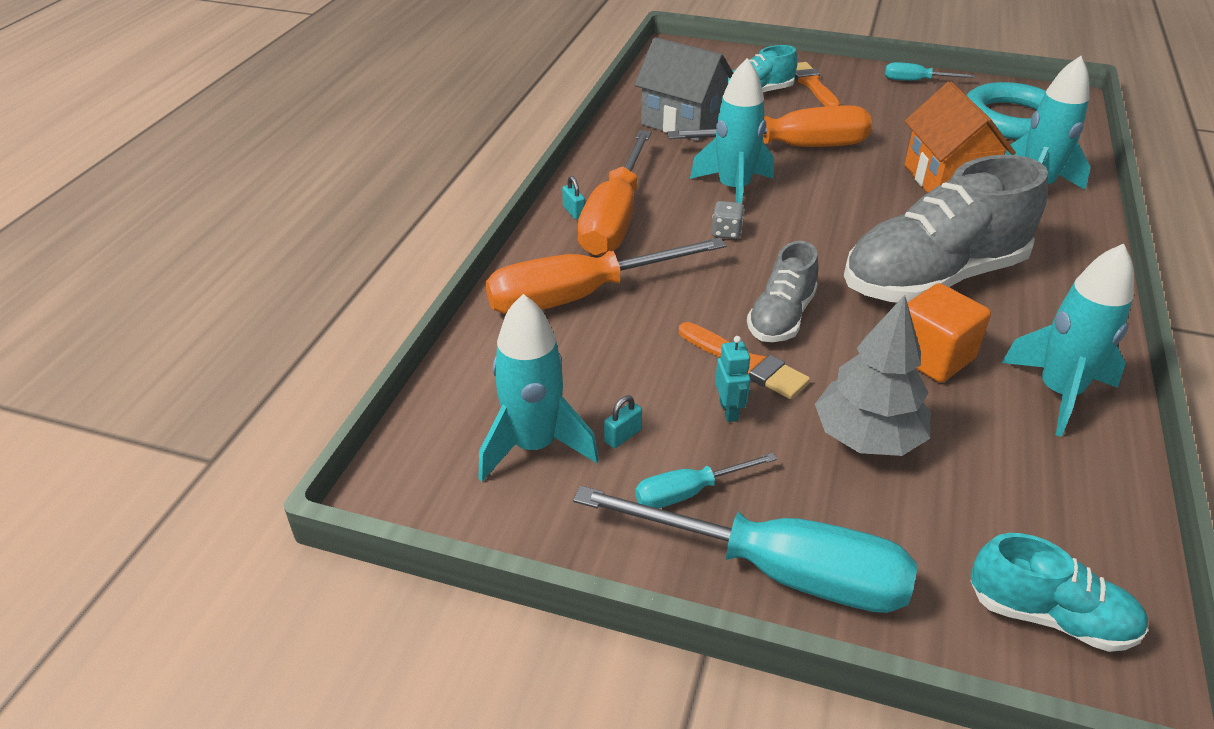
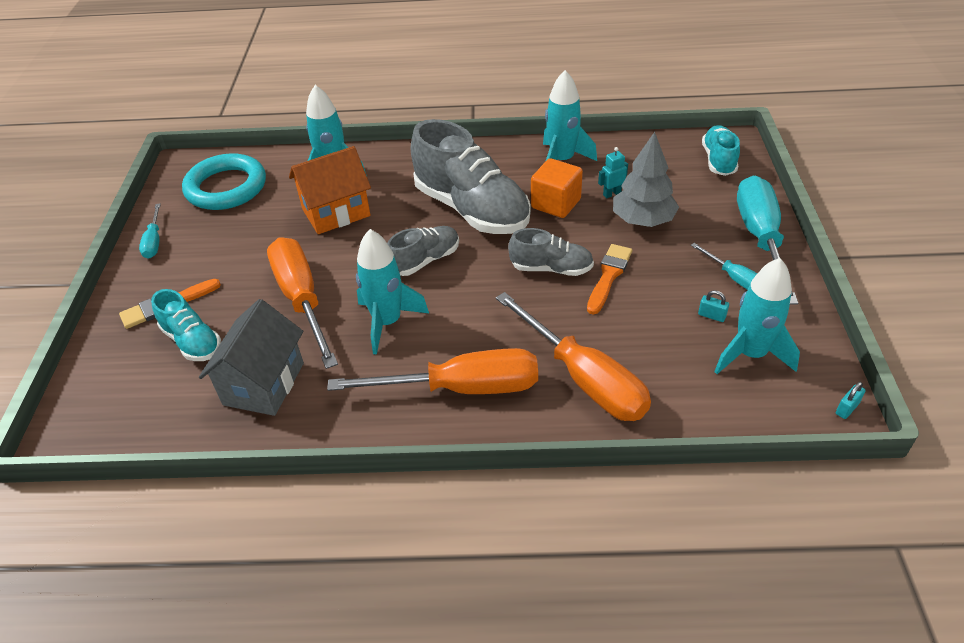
camera: 105 degrees left, 5 degrees up
(573, 212) = (463, 420): turquoise padlock -> turquoise padlock (847, 408)
(726, 232) = (456, 314): grey dice -> none
(729, 411) = (658, 275): turquoise robot -> turquoise robot (612, 194)
(831, 227) = (425, 260): none -> grey shoe

